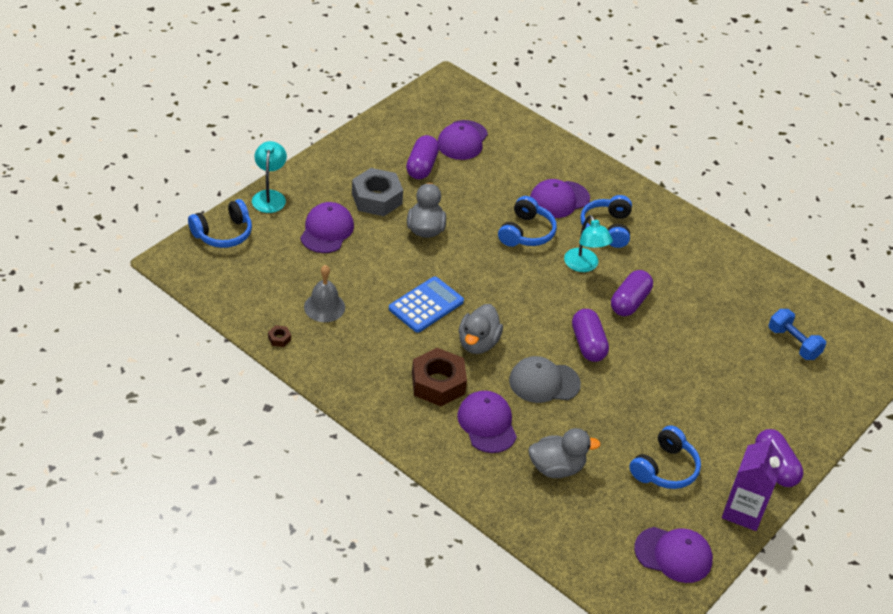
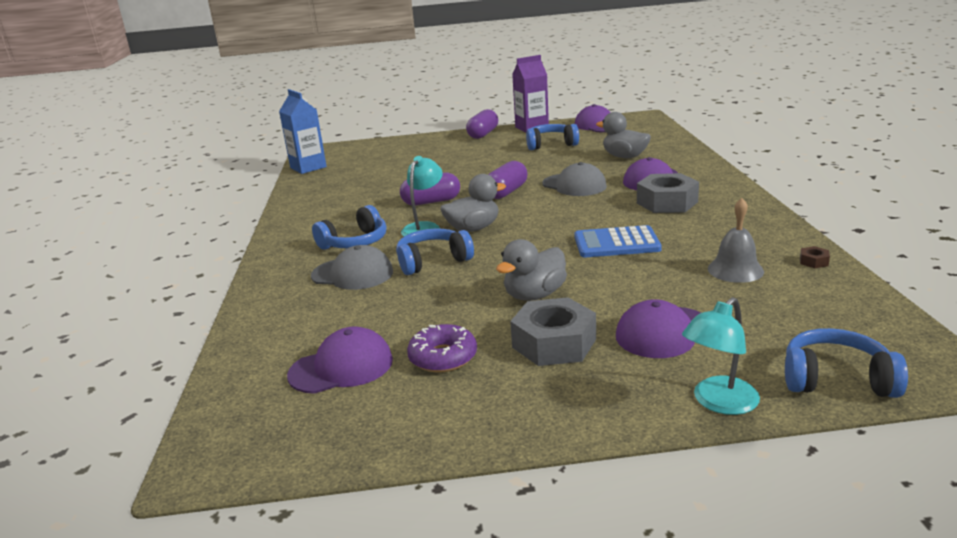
camera: 130 degrees left, 20 degrees down
(422, 166) = (443, 357): purple capsule -> purple donut
(438, 383) = (667, 202): brown nut -> grey nut
(478, 343) = (599, 212): grey duck -> grey duck (473, 229)
(559, 199) = (352, 274): purple cap -> grey cap
(793, 343) = (365, 163): blue dumbbell -> none
(832, 311) = (308, 167): none -> blue carton

